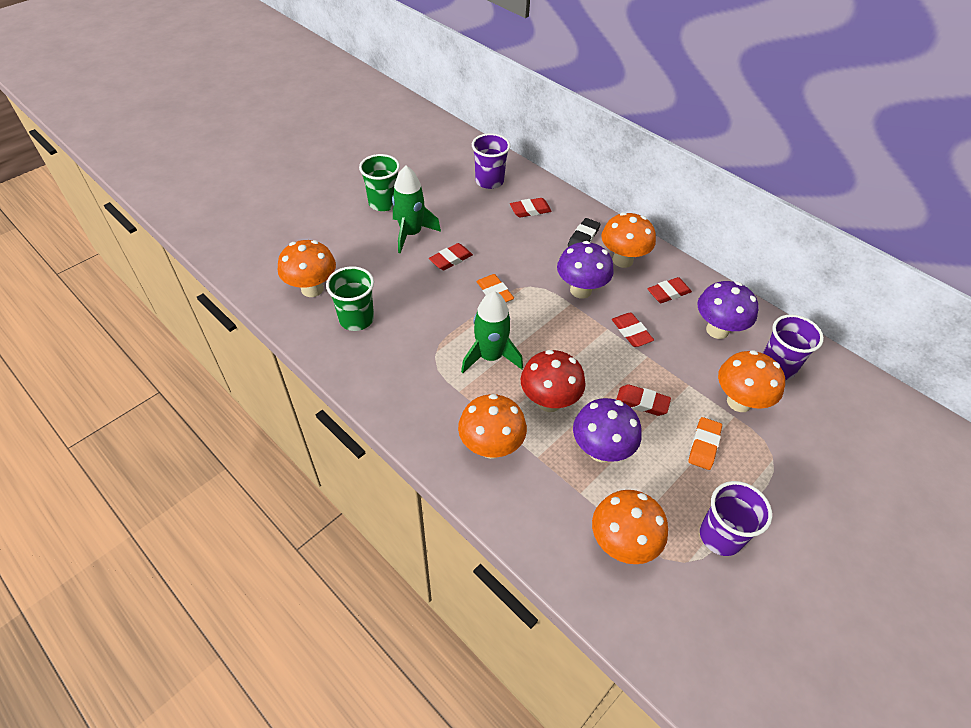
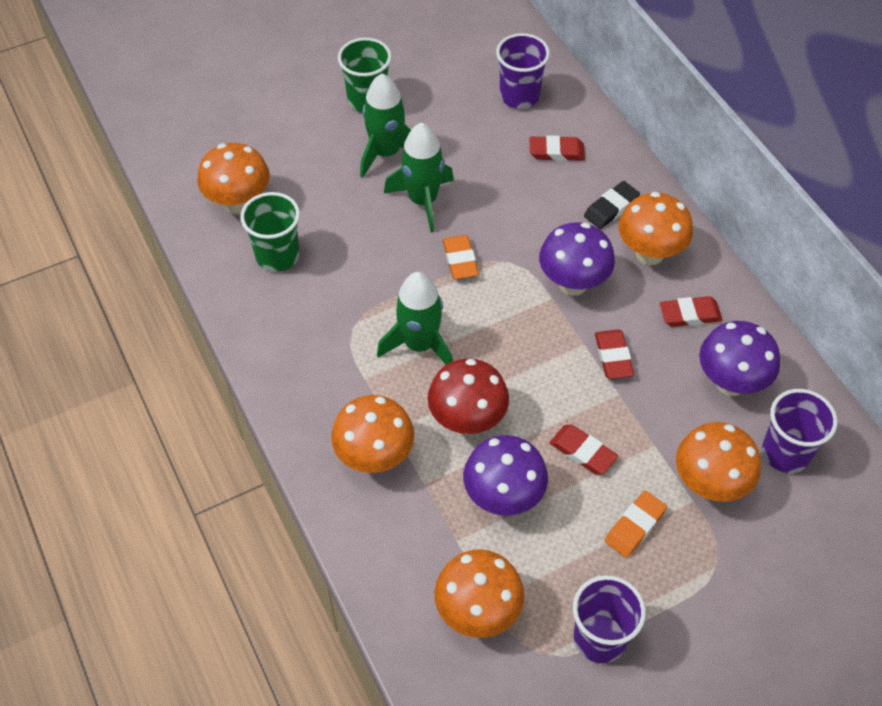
camera: 20 degrees right, 5 degrees up
(451, 259) = (423, 201): red eraser -> green rocket

